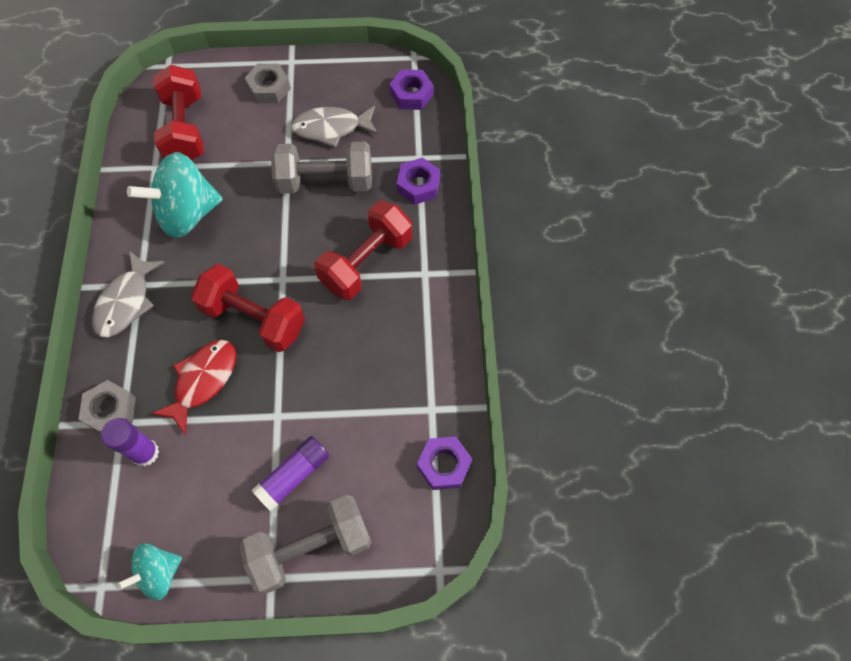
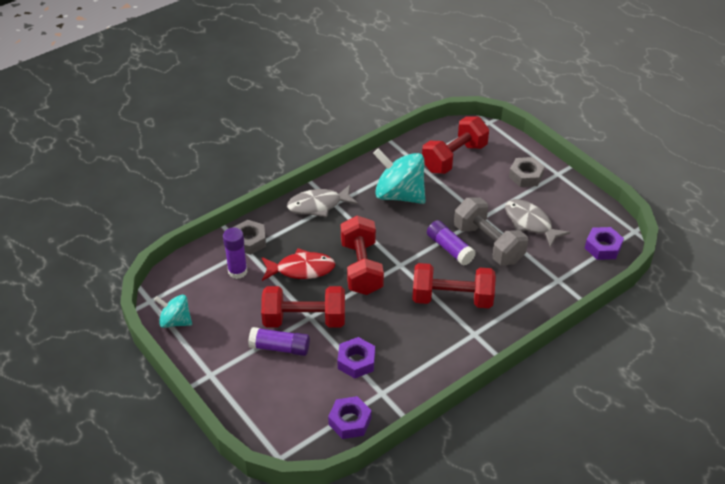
camera: 55 degrees right, 20 degrees down
(276, 424) = (304, 320): none -> red dumbbell
(301, 219) = (450, 249): none -> purple glue stick
(311, 548) = (243, 383): grey dumbbell -> none
(418, 185) = (536, 292): purple nut -> purple nut (356, 361)

